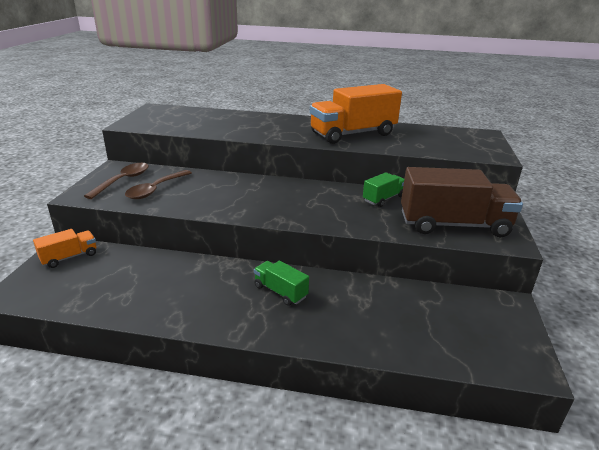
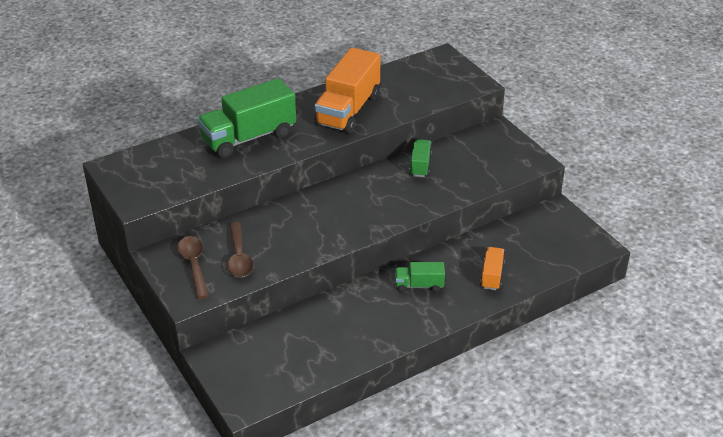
camera: 40 degrees left, 10 degrees up
(69, 257) = (230, 357): orange truck -> orange truck (492, 275)
(257, 123) = (248, 137): none -> green truck
(454, 225) = (491, 166): brown truck -> none

